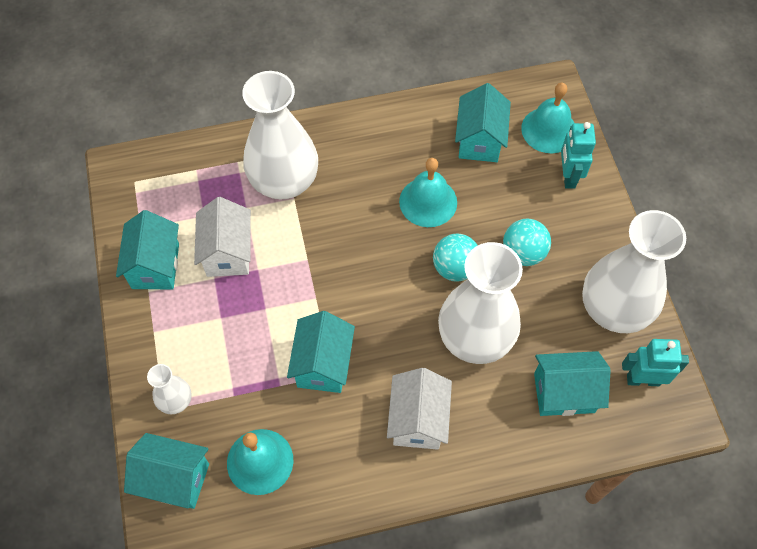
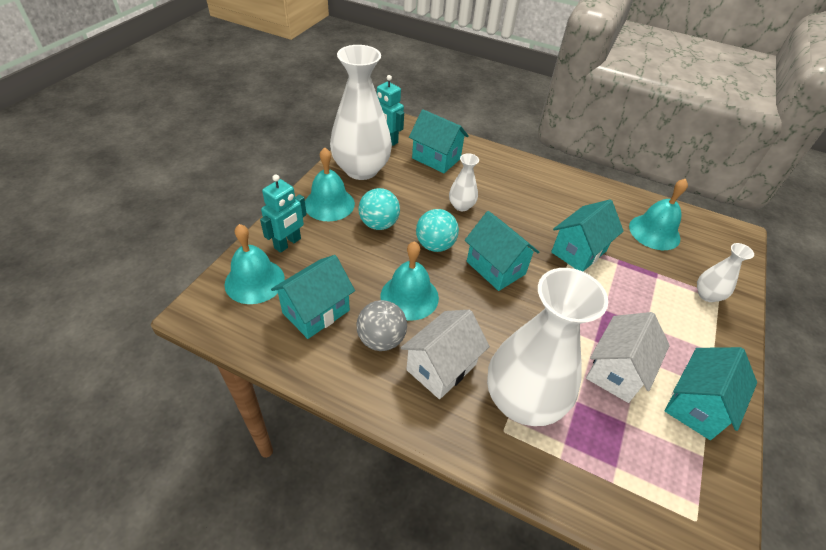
camera: 145 degrees left, 15 degrees down
(174, 479) = (721, 255): turquoise house -> turquoise house (495, 268)
(414, 154) = (381, 339): none -> grey ball
(418, 420) = (534, 194): white house -> white house (441, 367)
(475, 338) = (461, 206): white vase -> white vase, size x0.46
(588, 241) = (329, 204): none -> turquoise bell

